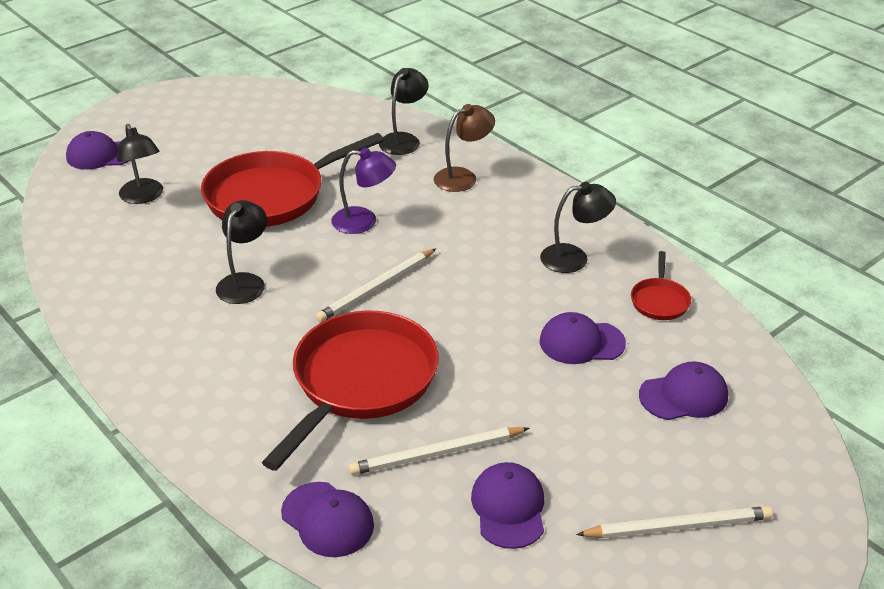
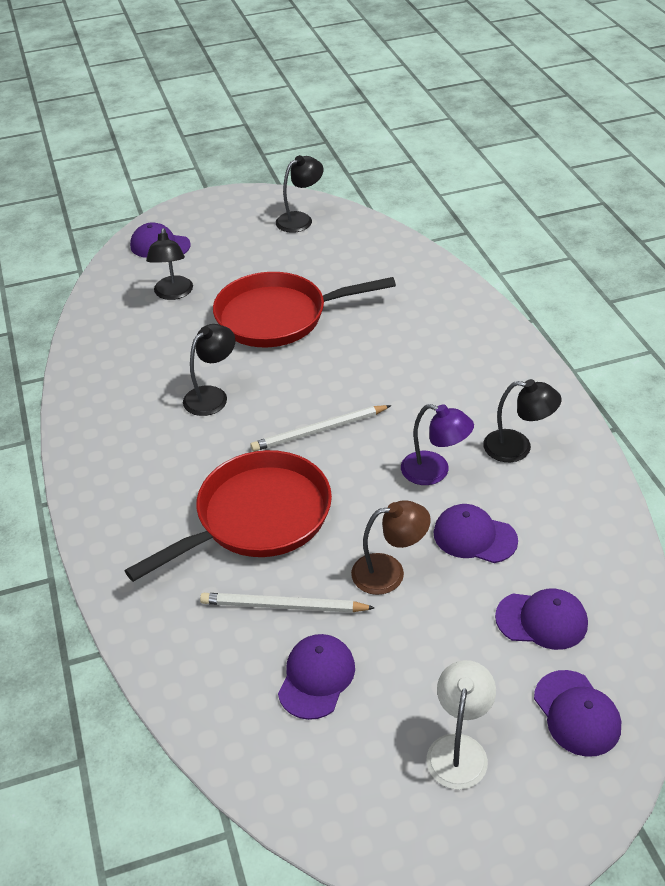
camera: 25 degrees right, 5 degrees up
(327, 519) = (161, 637): purple cap -> purple cap (577, 713)
(364, 221) = (344, 361): purple lamp -> purple lamp (434, 472)
(404, 140) = (425, 286): black lamp -> black lamp (300, 219)
(463, 177) = (458, 337): brown lamp -> brown lamp (389, 572)
(659, 300) = (576, 515): red pan -> none
(678, 526) = (459, 749): white pencil -> white lamp

